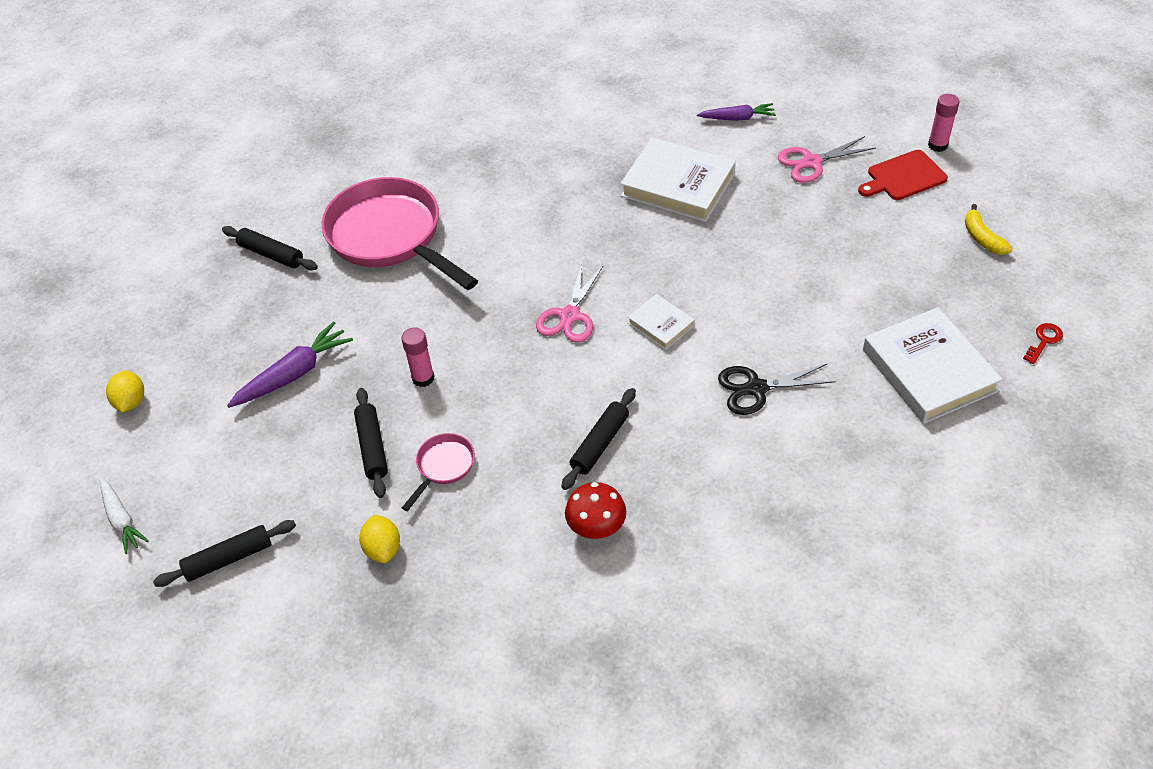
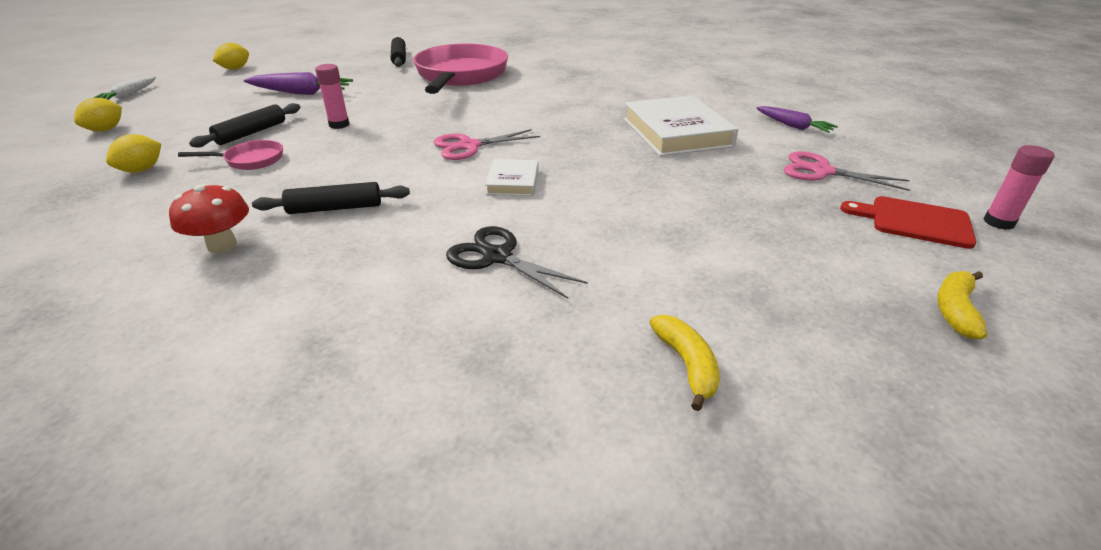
camera: 45 degrees right, 15 degrees down
(229, 558) = (106, 130): black rolling pin -> yellow lemon
(928, 370) = (686, 365): white book -> yellow banana
(1044, 341) = (912, 458): red key -> none

